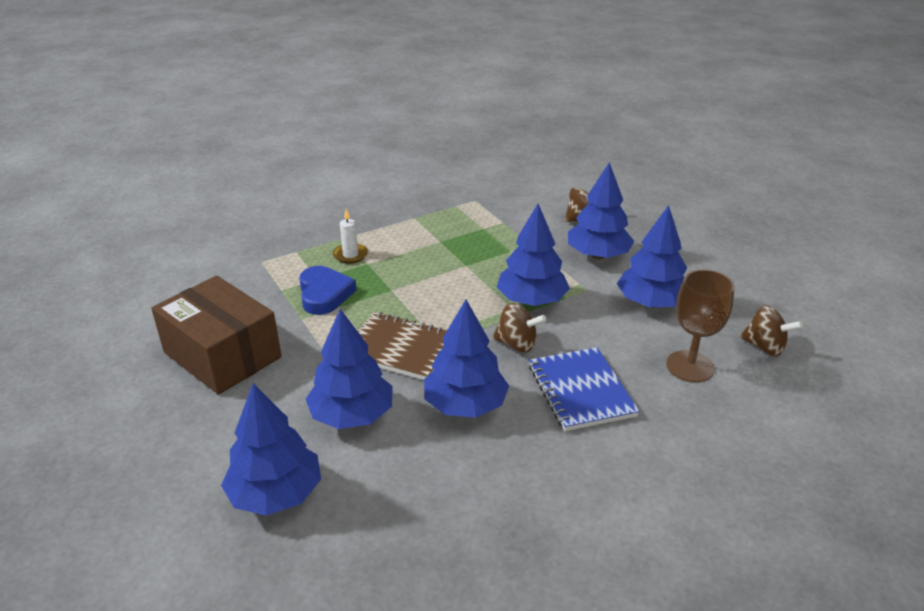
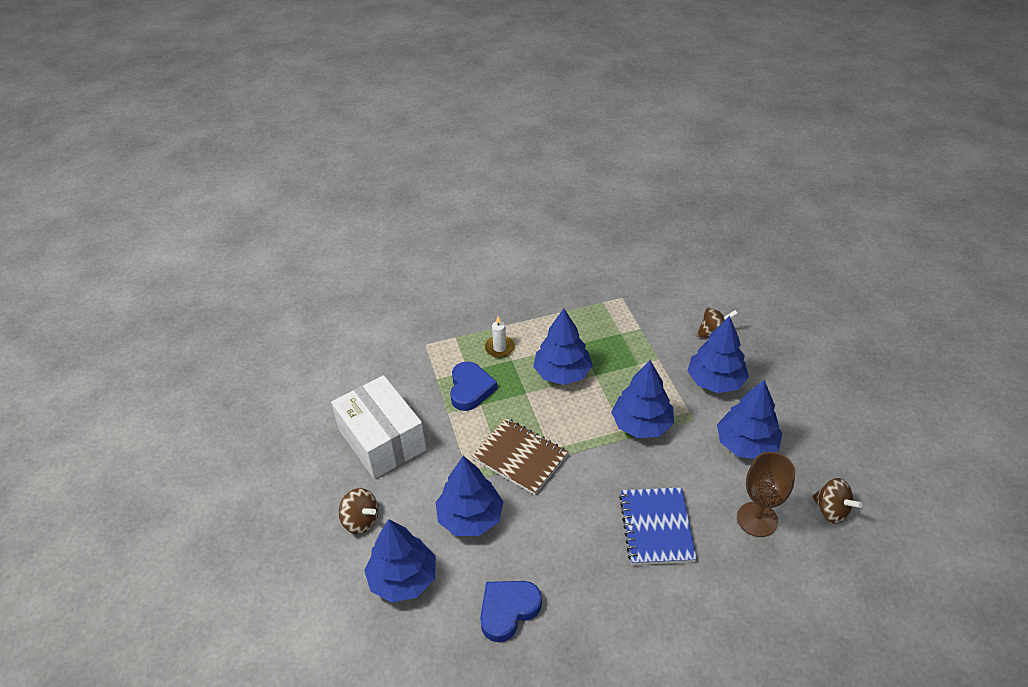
camera: 15 degrees right, 10 degrees up
(222, 355) = (382, 440): brown box -> white box
(425, 505) = (508, 610): none -> blue heart
(465, 405) = (559, 524): blue tree -> blue tree (562, 373)
(517, 344) = (617, 470): brown spinning top -> brown spinning top (361, 521)

